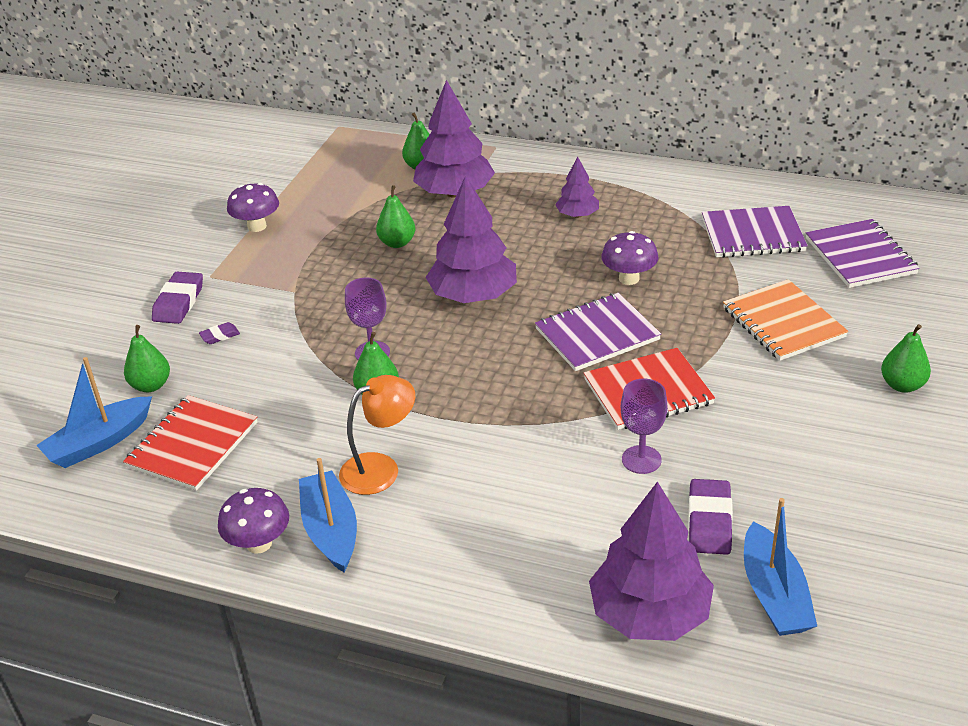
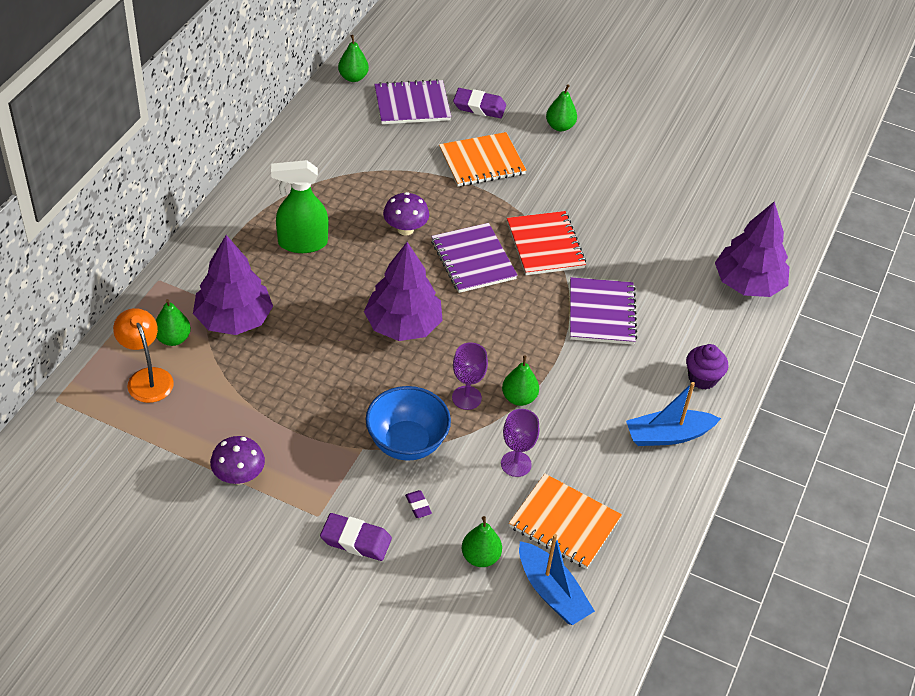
camera: 90 degrees left, 10 degrees up
(192, 445) = (564, 523): red notebook -> orange notebook
(259, 543) = (678, 478): purple mushroom -> none
(304, 318) = (407, 442): none -> blue bowl
(380, 468) = (606, 402): orange lamp -> orange lamp (147, 378)
(397, 243) = (306, 368): green pear -> green pear (353, 77)
(438, 563) = (702, 378): none -> purple cupcake
(577, 215) = (302, 243): purple tree -> green spray bottle
(641, 460) = (615, 262): purple goblet -> purple goblet (516, 464)
(709, 521) = (674, 242): purple eraser -> purple eraser (479, 107)
(752, 235) = (366, 150): purple notebook -> purple notebook (601, 313)
(774, 594) = (735, 228): blue boat -> none

